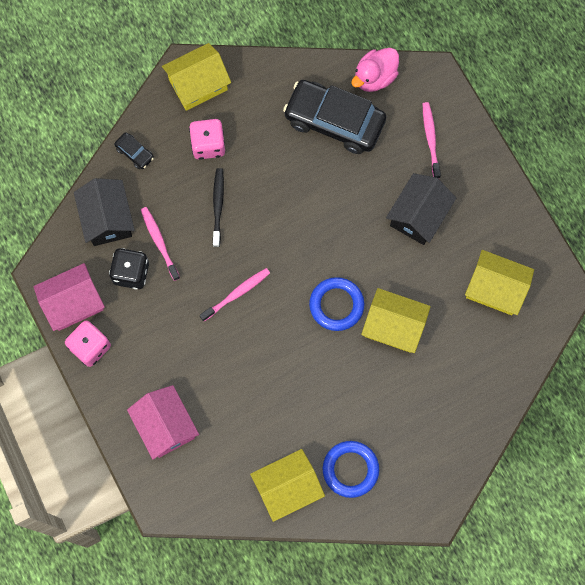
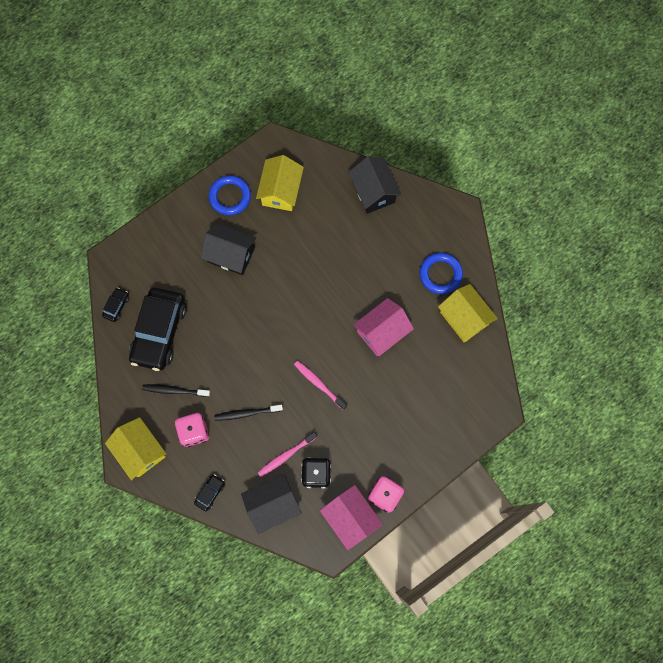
camera: 100 degrees left, 0 degrees up
(165, 426) = (436, 420): pink house -> pink house (382, 332)
(260, 129) = (174, 390): none -> black toothbrush
(336, 305) = (314, 305): blue ring -> blue ring (230, 197)
(374, 77) = (116, 306): pink duck -> black car
(393, 326) = (323, 260): yellow house -> none
(430, 139) = (165, 255): pink toothbrush -> none
(477, 405) = (373, 192): none -> black house

